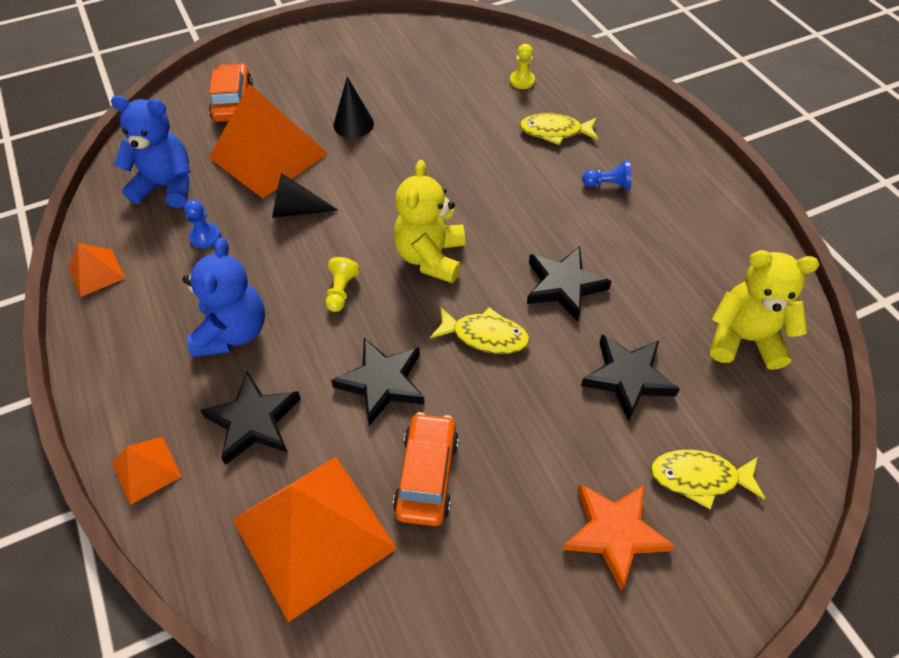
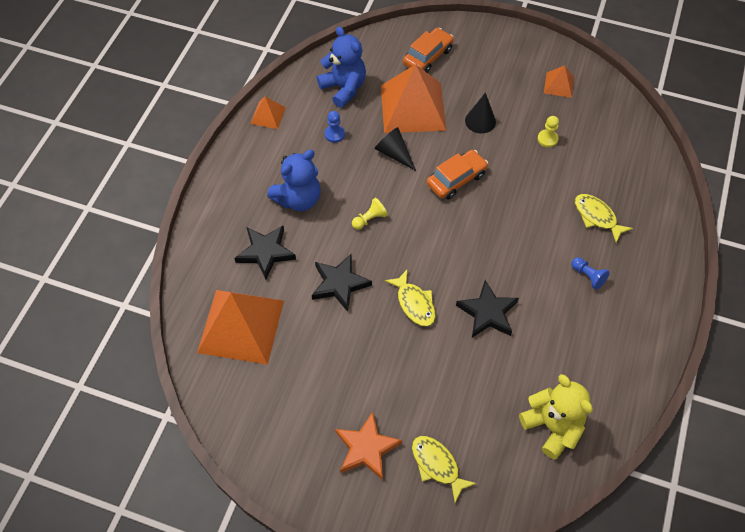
camera: 45 degrees right, 5 degrees up
(146, 469) = (203, 236): orange pyramid -> orange pyramid (559, 85)
(427, 475) = (313, 345): orange car -> orange car (456, 179)
(430, 257) = (434, 237): yellow teddy bear -> none
(522, 81) = (618, 166): yellow pawn -> yellow pawn (547, 139)
(628, 378) = (462, 388): black star -> none

